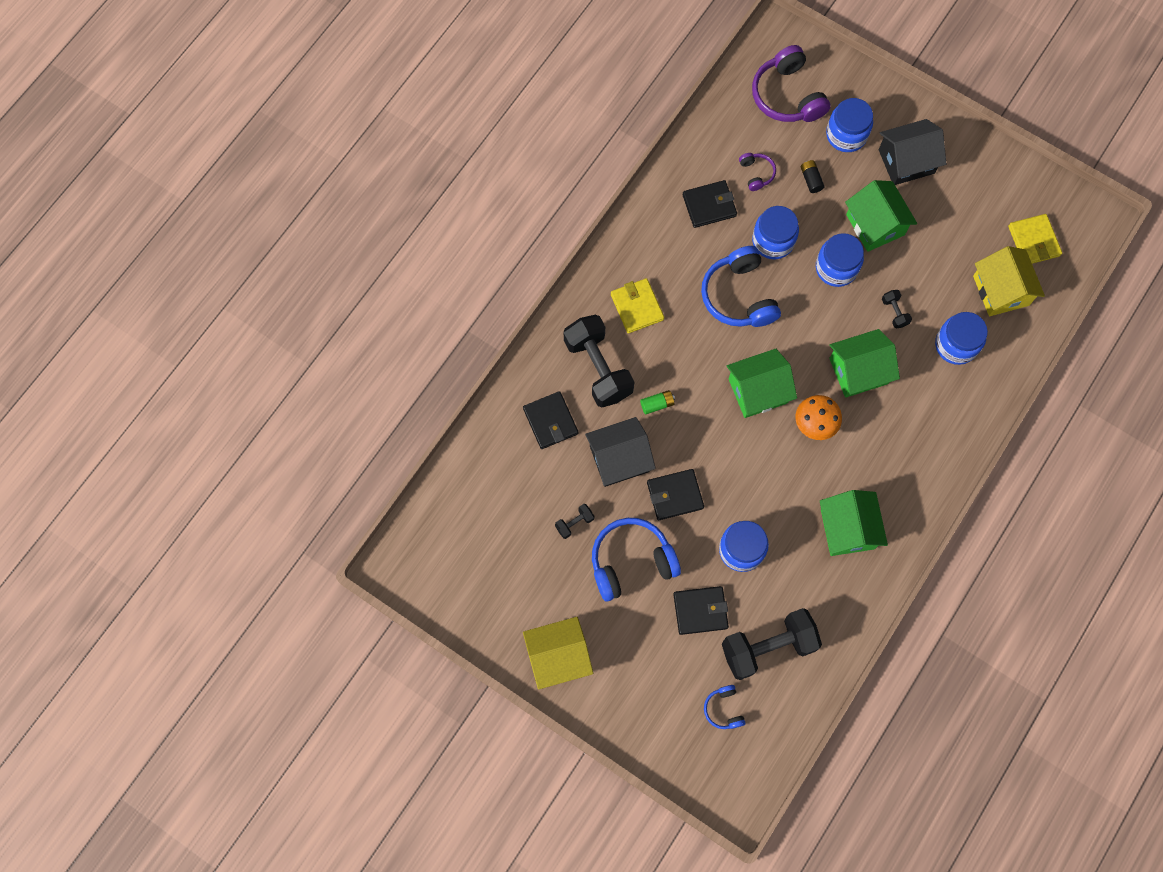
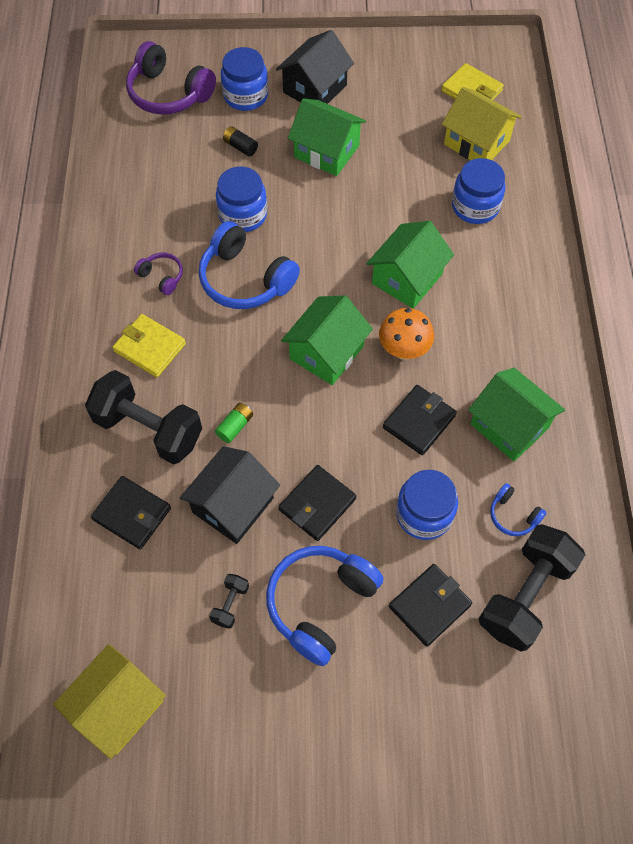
camera: 35 degrees left, 10 degrees down
(558, 656) = (313, 768): yellow house -> yellow house (118, 706)
(709, 205) = (159, 218): black wallet -> black wallet (419, 421)
(723, 709) = (531, 695): blue headphones -> blue headphones (513, 515)
(756, 173) = (186, 168): purple headphones -> purple headphones (162, 276)
(836, 268) = (319, 205): blue jar -> none
(894, 312) = (400, 211): black dumbbell -> none

